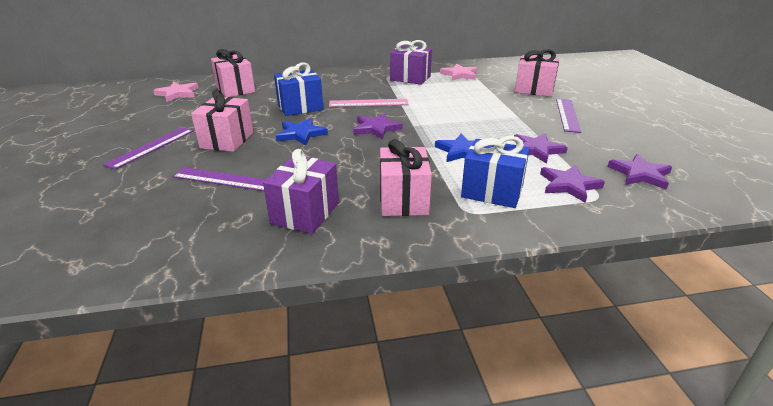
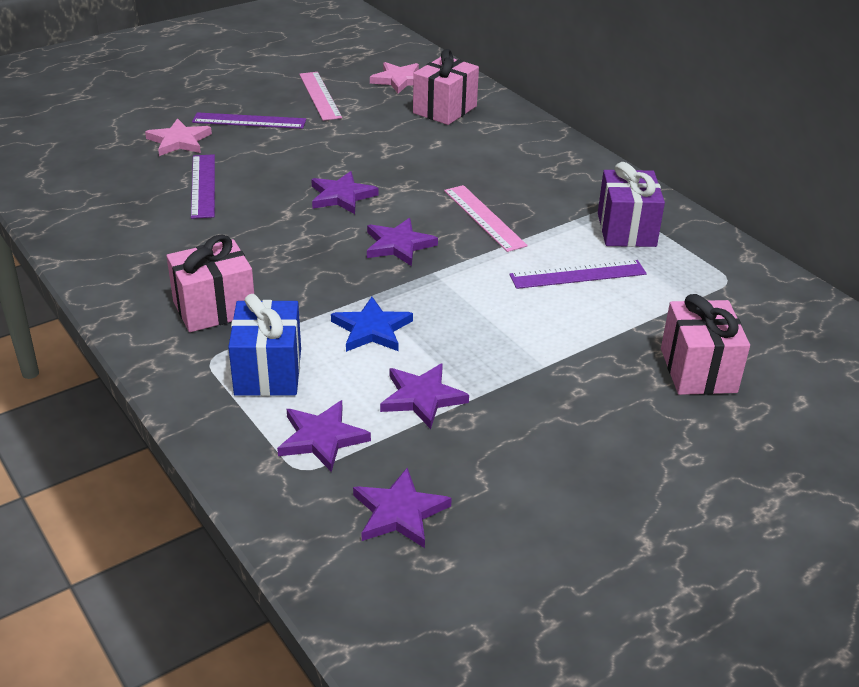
camera: 65 degrees right, 5 degrees up
(156, 118) = (319, 95): none -> pink ruler
(227, 140) = (293, 156): pink gift -> none
(300, 107) = (424, 171): blue gift -> none
(301, 134) = (341, 196): blue star -> purple star
(305, 213) = (158, 253): purple gift -> none
(459, 74) = (697, 275): pink star -> pink star (179, 141)
(567, 115) = (599, 421): purple ruler -> purple ruler (578, 275)

